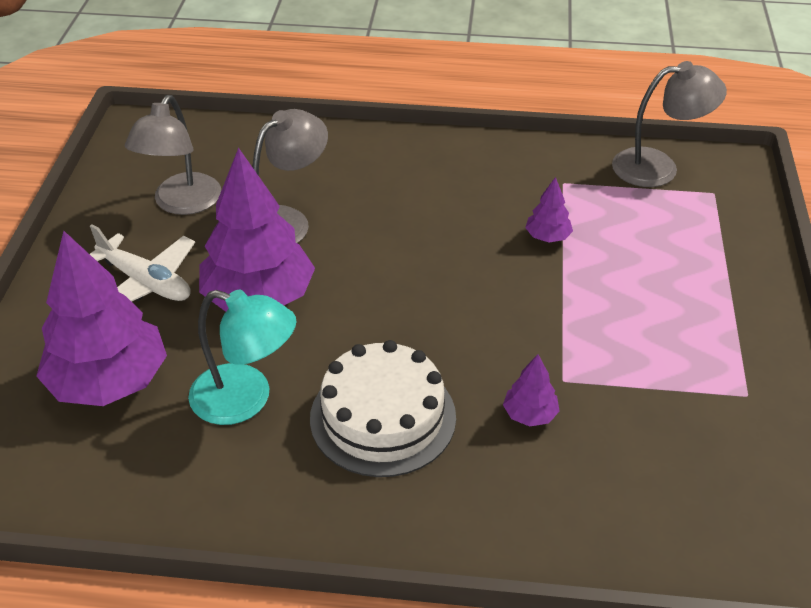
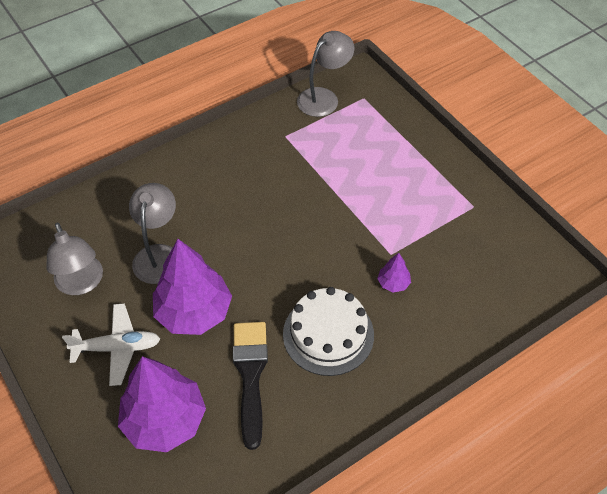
camera: 40 degrees left, 10 degrees up
(246, 399) = (250, 375): turquoise lamp -> black brush
(547, 237) = (308, 175): purple tree -> none

